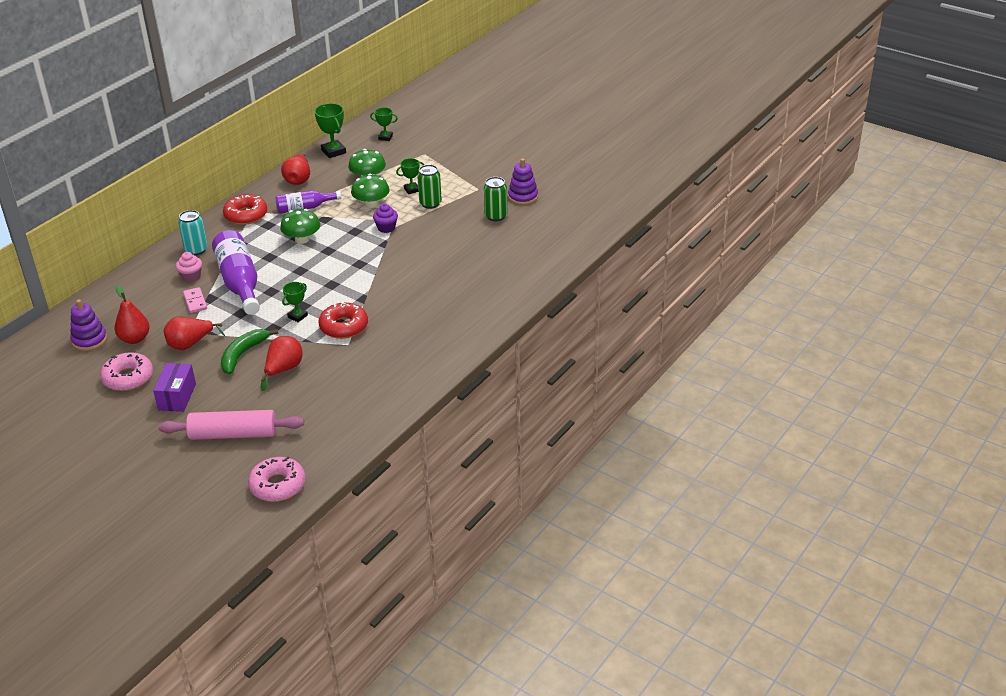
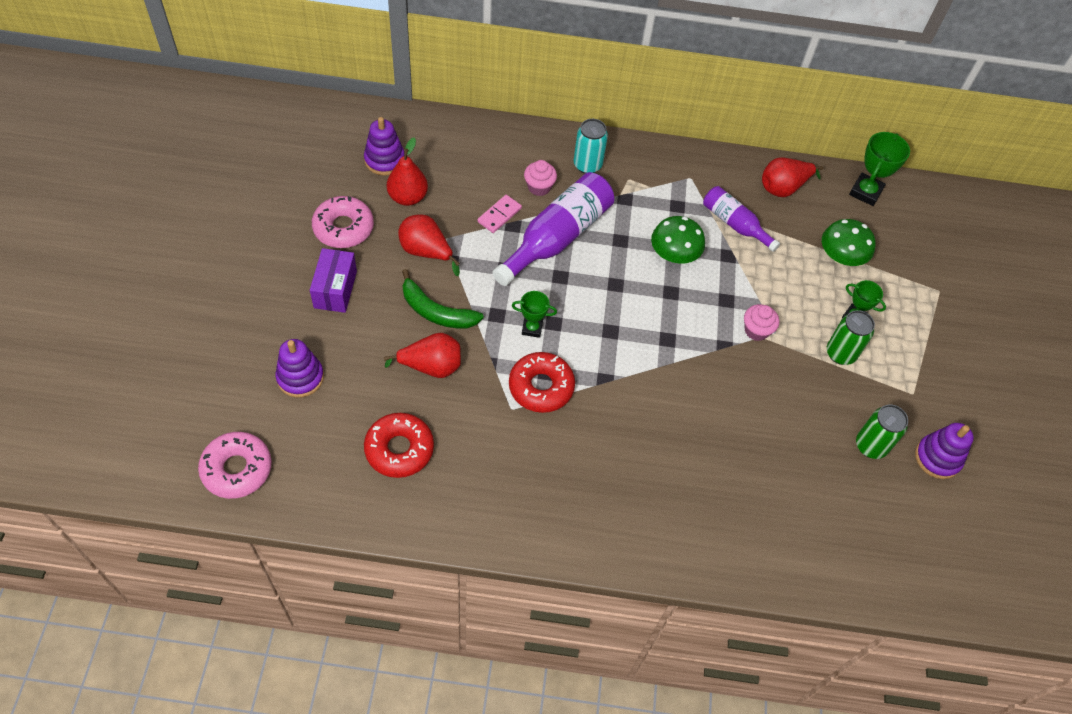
camera: 55 degrees right, 20 degrees up
(177, 397) = (335, 289): purple box -> purple box turned 60 degrees counterclockwise
(233, 434) = (300, 377): pink rolling pin -> purple stacking toy
(243, 354) = (436, 311): green banana -> green banana turned 150 degrees counterclockwise
(246, 215) = (680, 175): red donut -> red donut (399, 449)
(371, 204) = (792, 288): green mushroom -> none
(385, 137) = (938, 230): green trophy -> none
(386, 228) = (756, 330): purple cupcake -> pink cupcake

